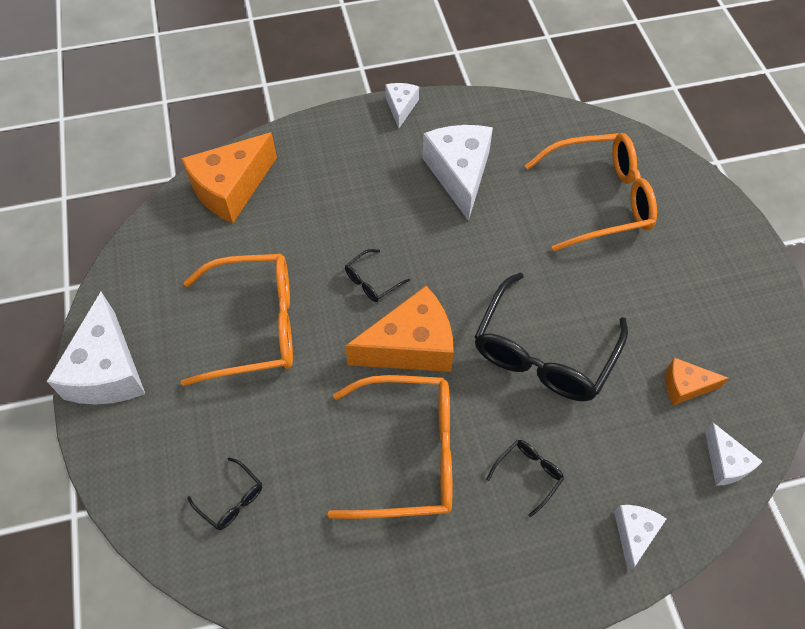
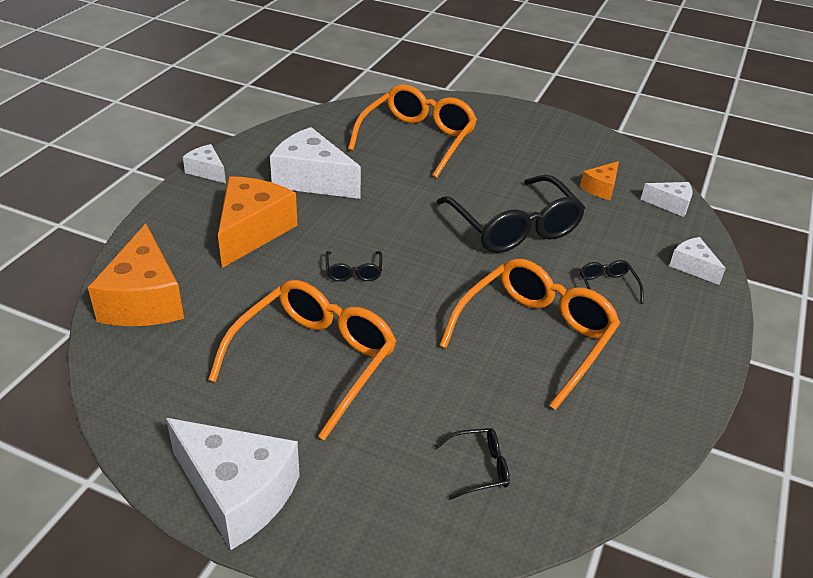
camera: 55 degrees left, 20 degrees down
(411, 346) = (439, 284): orange cheese -> orange cheese (252, 231)

